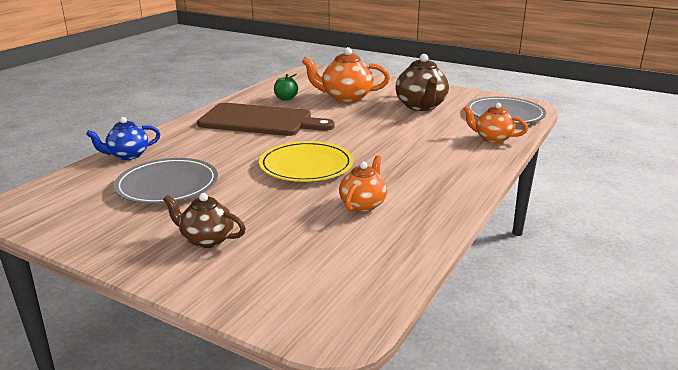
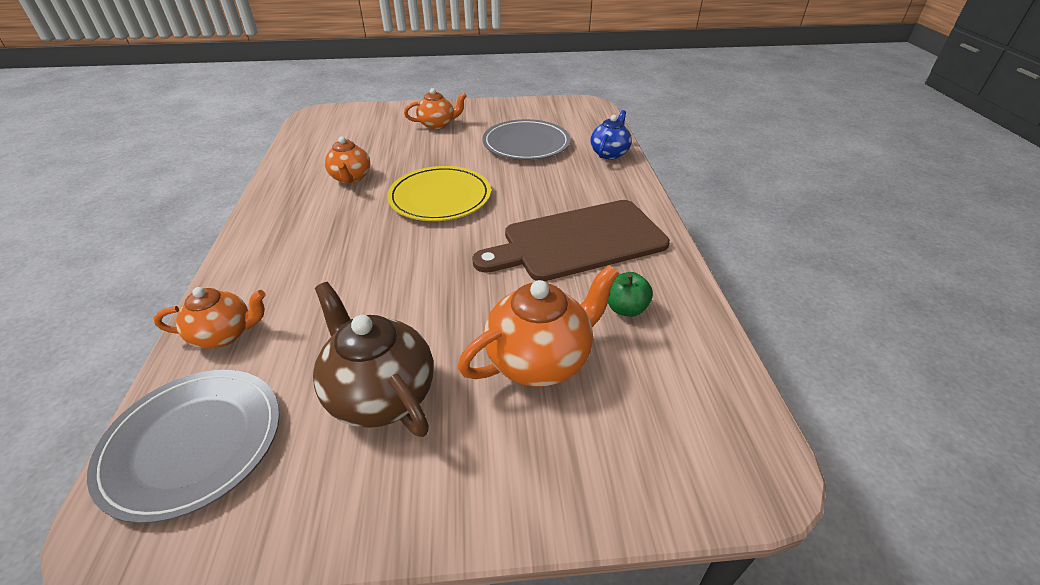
camera: 145 degrees right, 15 degrees up
(206, 240) = (437, 125): brown teapot -> orange teapot

